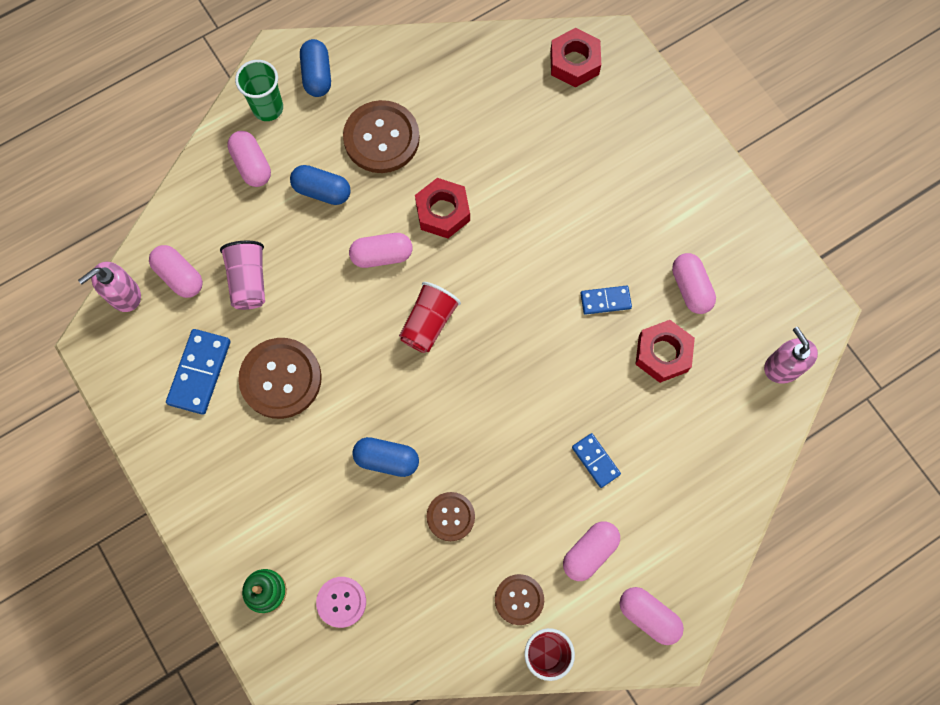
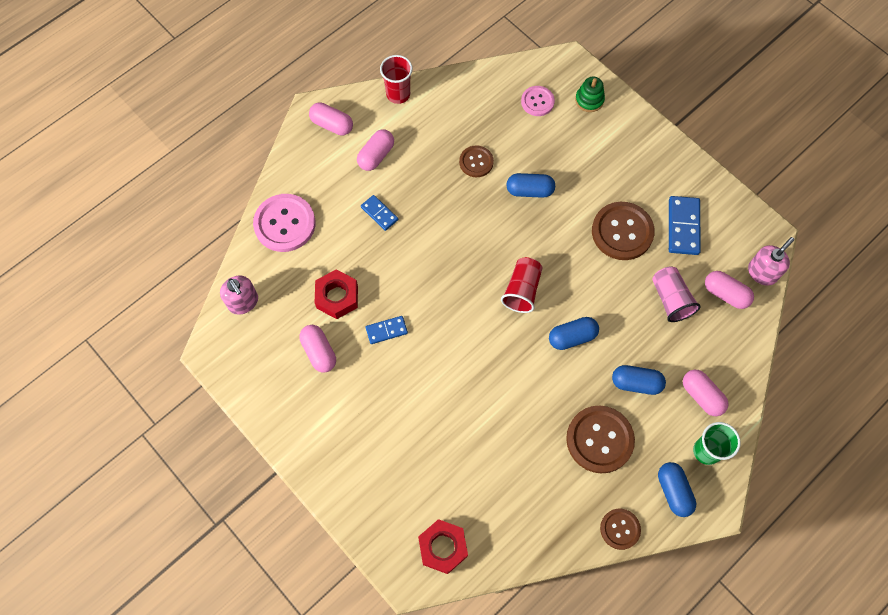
camera: 170 degrees right, 5 degrees down
(382, 255) = (572, 337): pink capsule -> blue capsule
(442, 212) = (531, 382): red nut -> none
(519, 599) = (420, 121): brown button -> brown button (620, 529)
(725, 467) = (285, 224): none -> pink button

